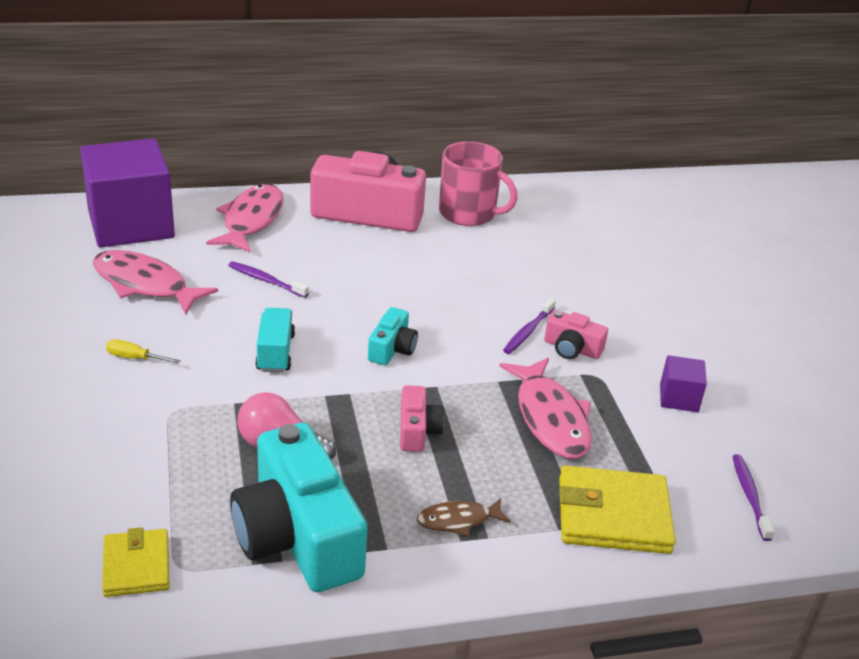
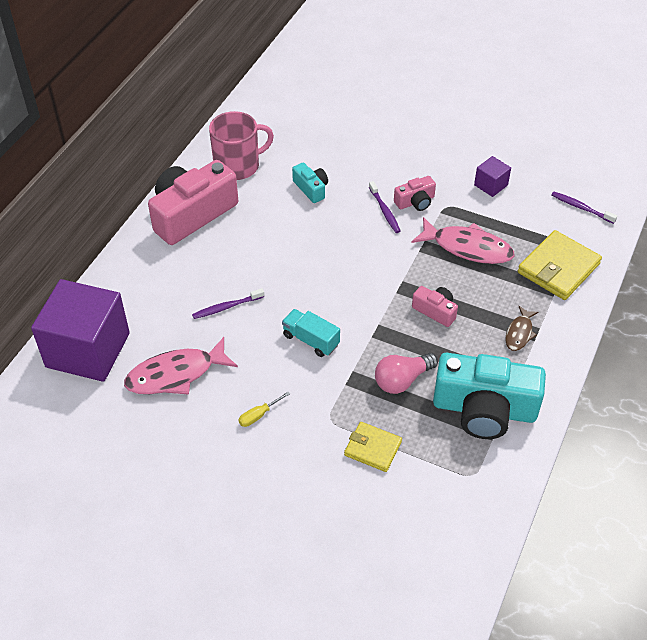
camera: 50 degrees left, 15 degrees up
(136, 566) = (459, 494): yellow wallet -> yellow wallet (372, 448)
(251, 220) = (144, 280): pink fish -> none
(392, 349) = (352, 282): turquoise camera -> turquoise camera (311, 188)

